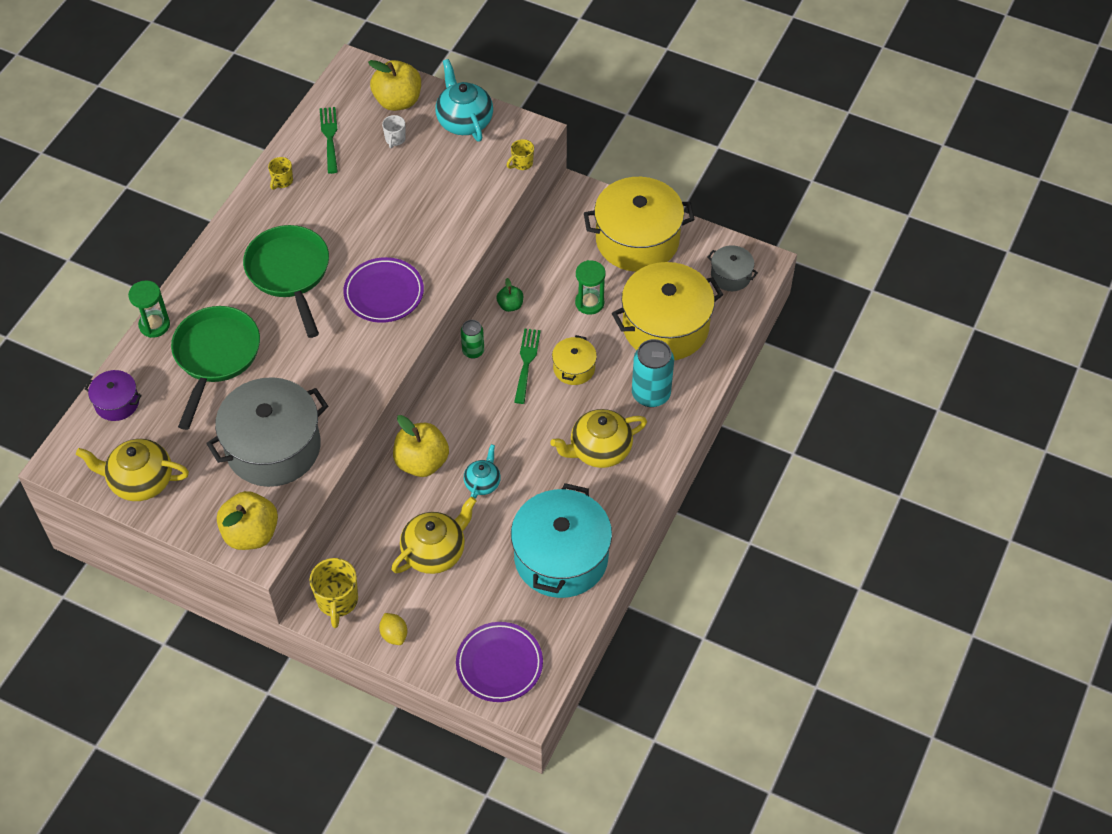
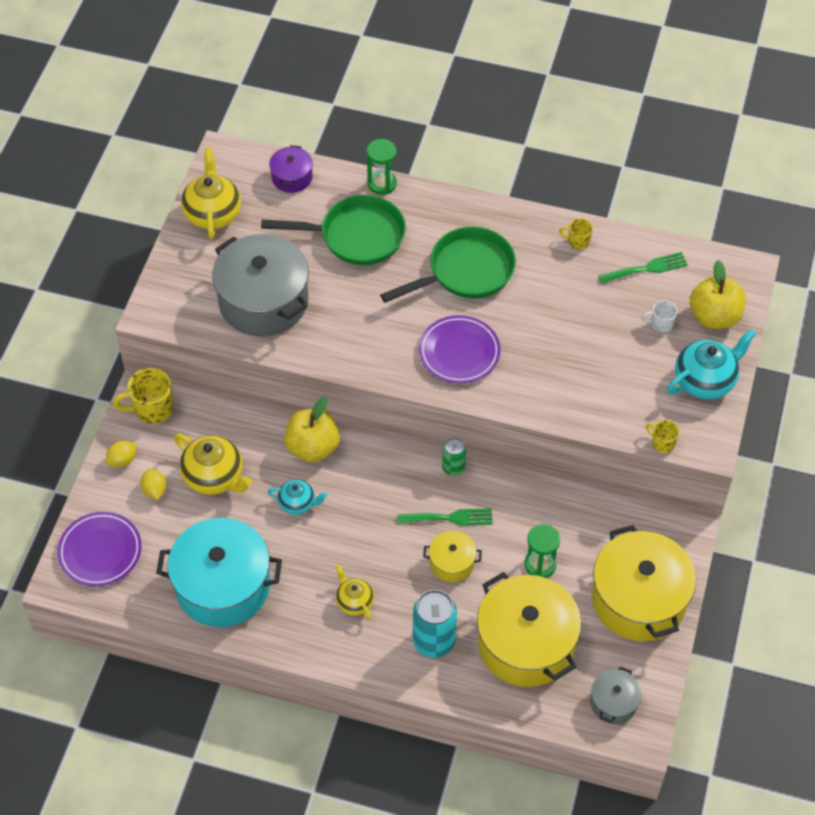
camera: 80 degrees right, 0 degrees up
(251, 533) = (169, 304): yellow apple -> none
(438, 607) = (155, 490): none -> yellow lemon
(510, 305) = (519, 491): green apple -> none
(599, 450) = (354, 601): yellow teapot -> yellow teapot, size x0.59

